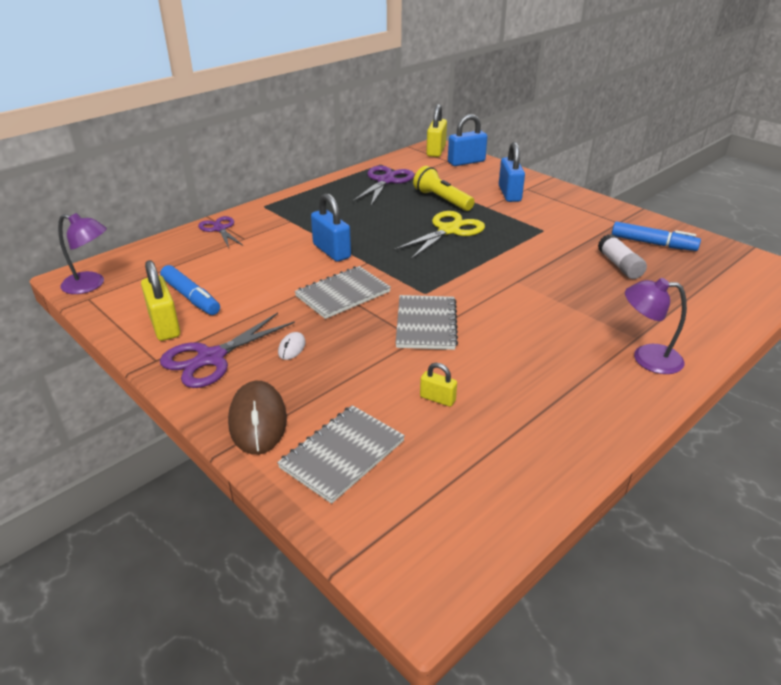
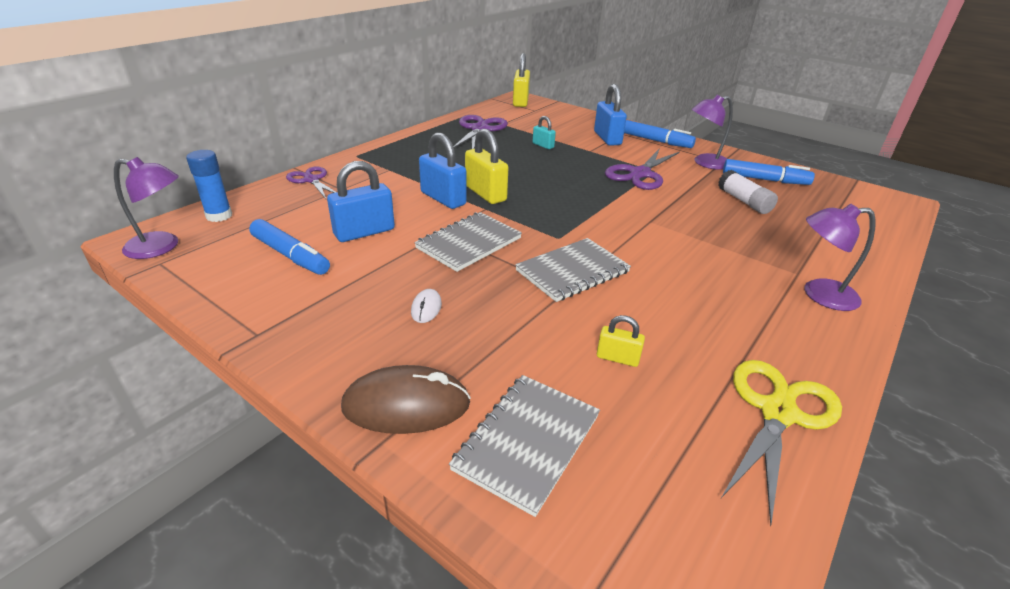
camera: 10 degrees left, 0 degrees up
(138, 259) = (219, 216): none -> blue glue stick
(164, 325) = (262, 290): yellow padlock -> yellow padlock (485, 193)
(211, 358) = (329, 327): purple scissors -> purple scissors (640, 174)
(258, 421) = (406, 405): brown mouse -> brown mouse turned 75 degrees counterclockwise
(426, 324) = (572, 271): grey notebook -> grey notebook turned 60 degrees clockwise
(442, 200) = (543, 145): yellow flashlight -> turquoise padlock
(448, 230) = (560, 174): yellow scissors -> yellow scissors (778, 413)
(466, 162) = (553, 111): blue padlock -> blue padlock (364, 232)
(559, 198) = (656, 141): none -> blue marker
(599, 223) = (705, 163): none -> purple lamp

